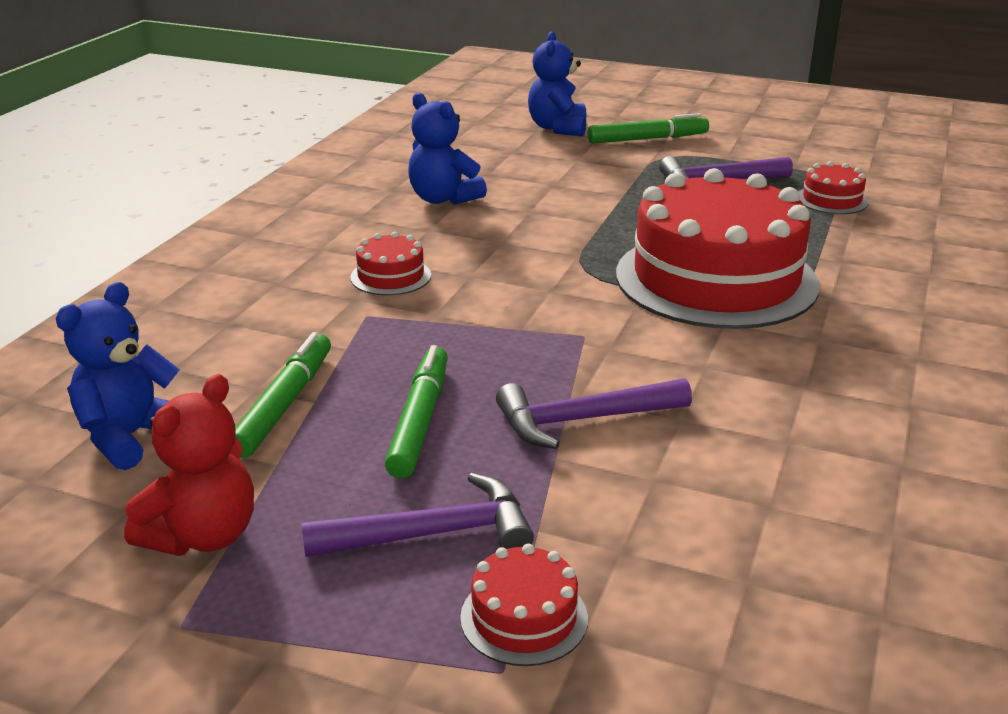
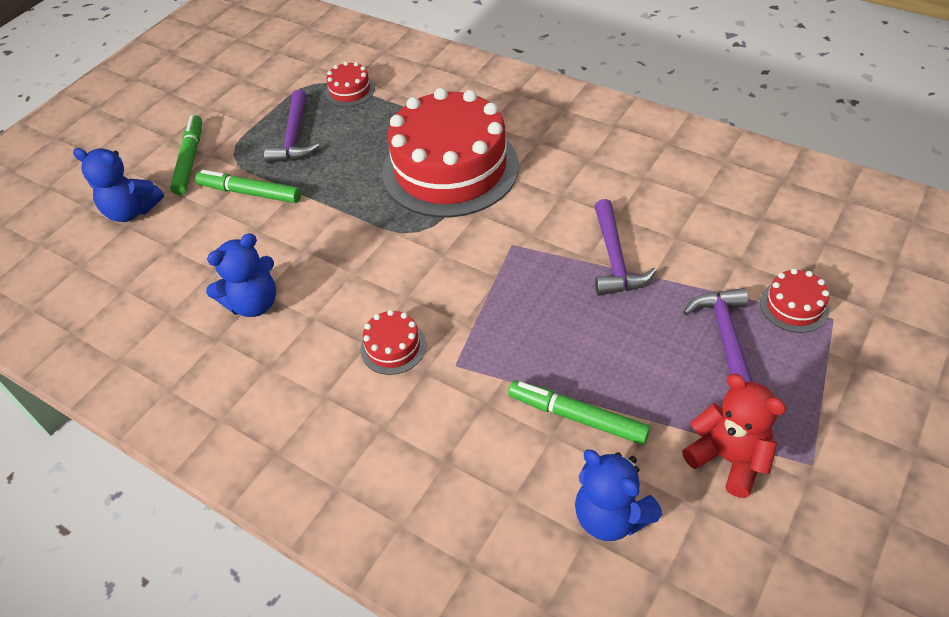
camera: 75 degrees left, 20 degrees up
(420, 420) = (606, 339): green marker -> green marker (250, 193)

